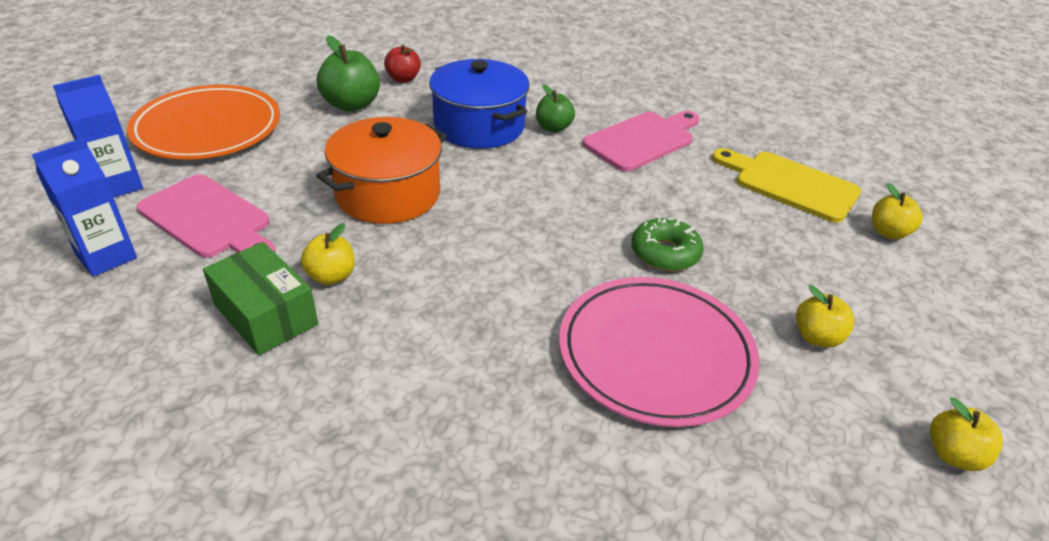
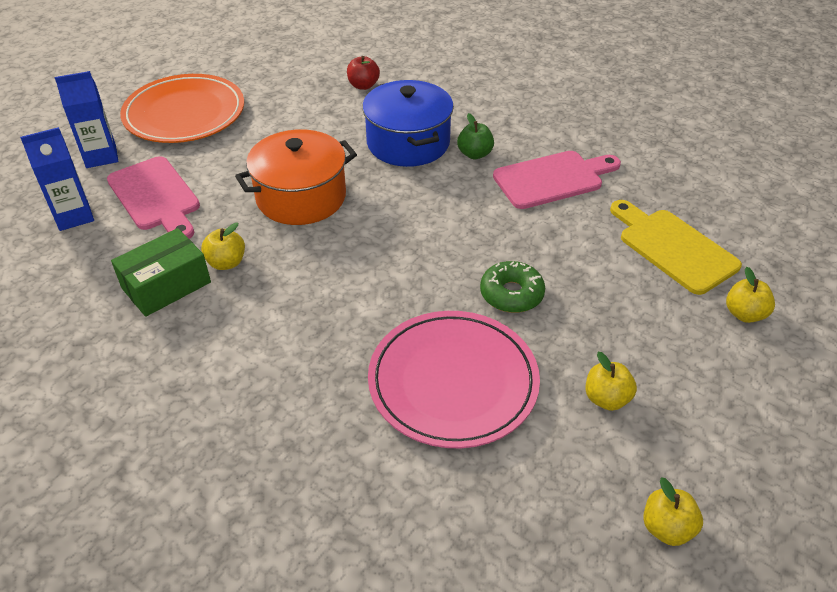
camera: 20 degrees right, 5 degrees up
(265, 315) = (166, 285): green box -> green box turned 75 degrees clockwise
(351, 105) = (308, 106): green apple -> none

